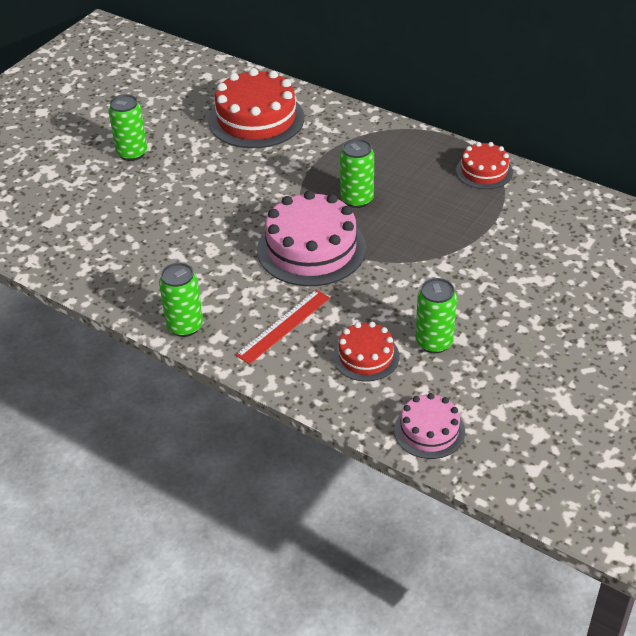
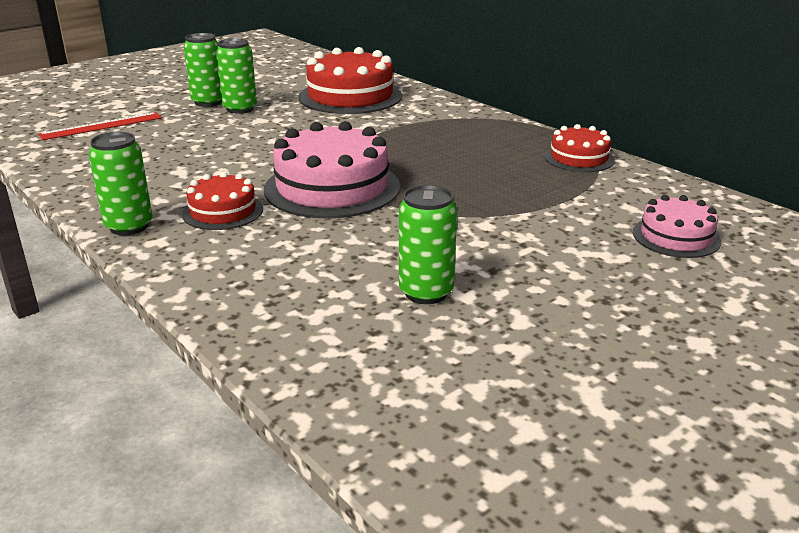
camera: 15 degrees right, 15 degrees down
(283, 326) = (243, 245): red ruler -> red ruler (101, 126)
(357, 199) = (414, 159): green can -> green can (240, 109)
(366, 356) = (323, 290): red cake -> red cake (223, 211)
(429, 430) = (355, 389): pink cake -> pink cake (676, 237)

